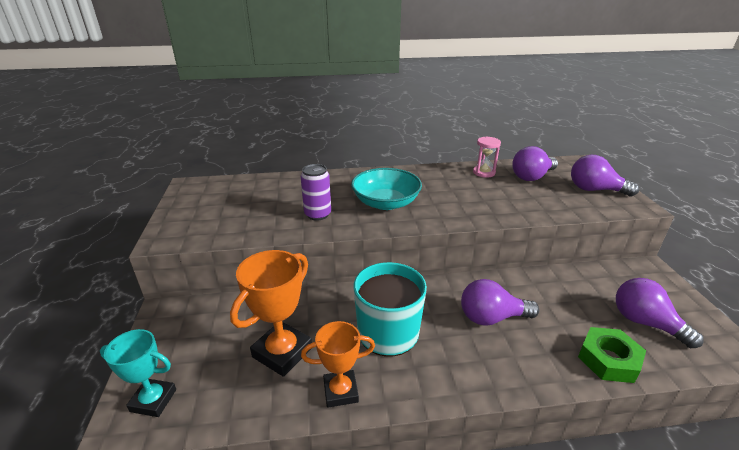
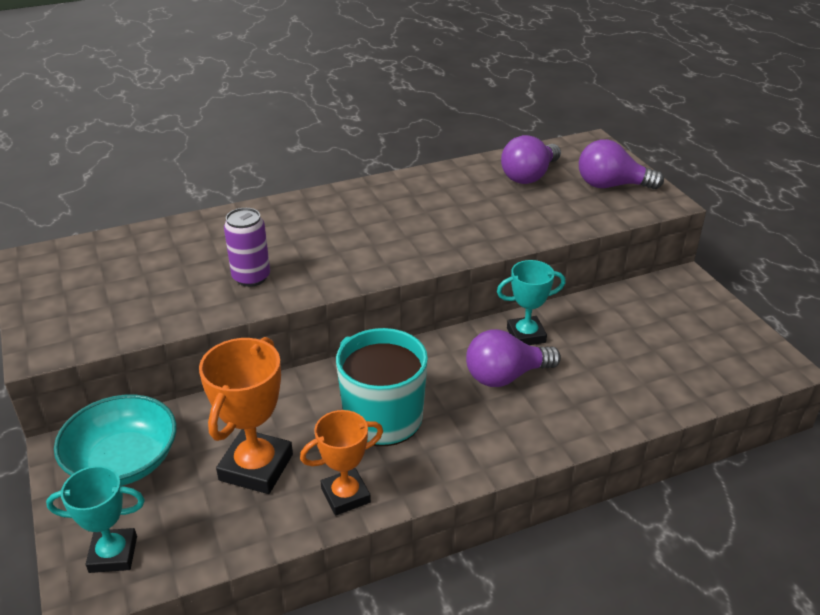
camera: 15 degrees left, 5 degrees up
(386, 203) = (340, 245): turquoise bowl -> turquoise bowl (123, 461)
(484, 172) = (464, 178): pink hourglass -> none
(513, 289) = (526, 335): none -> turquoise trophy
(608, 359) = (643, 399): green nut -> none
(645, 323) = (682, 349): purple light bulb -> none

